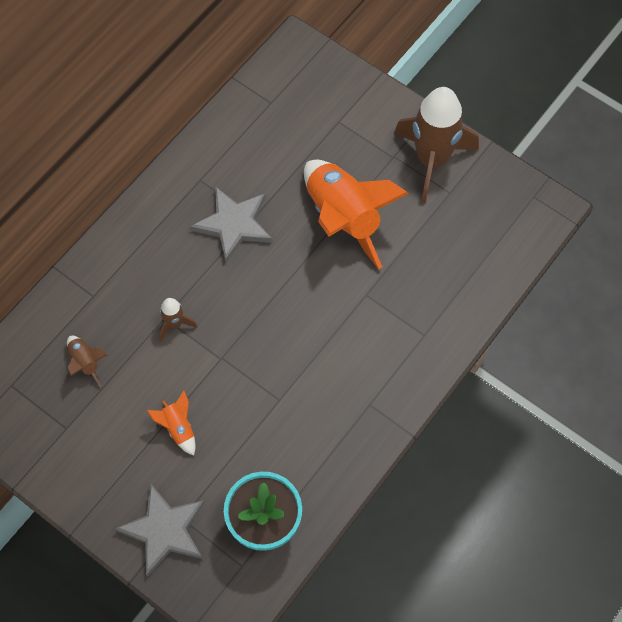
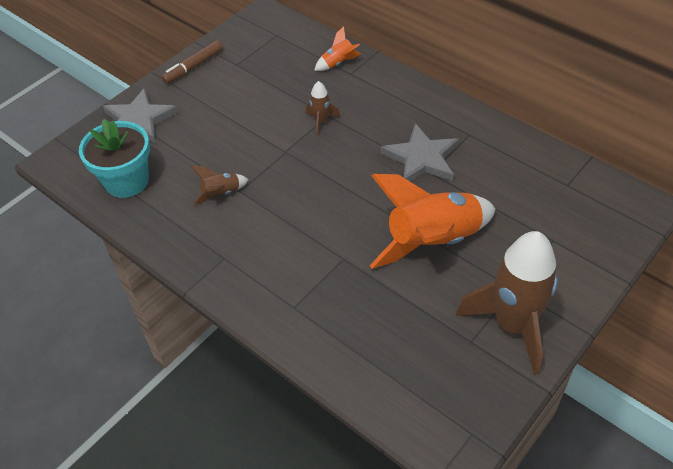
camera: 95 degrees right, 15 degrees down
(66, 480) = (193, 67): none -> brown marker
(85, 362) = (291, 72): brown rocket -> brown rocket (221, 193)
(178, 428) = (224, 126): orange rocket -> orange rocket (338, 63)

